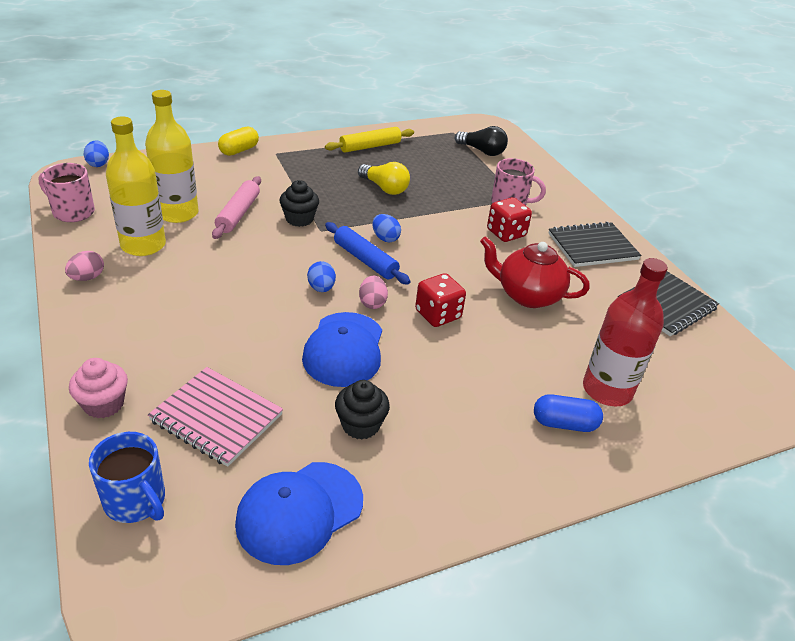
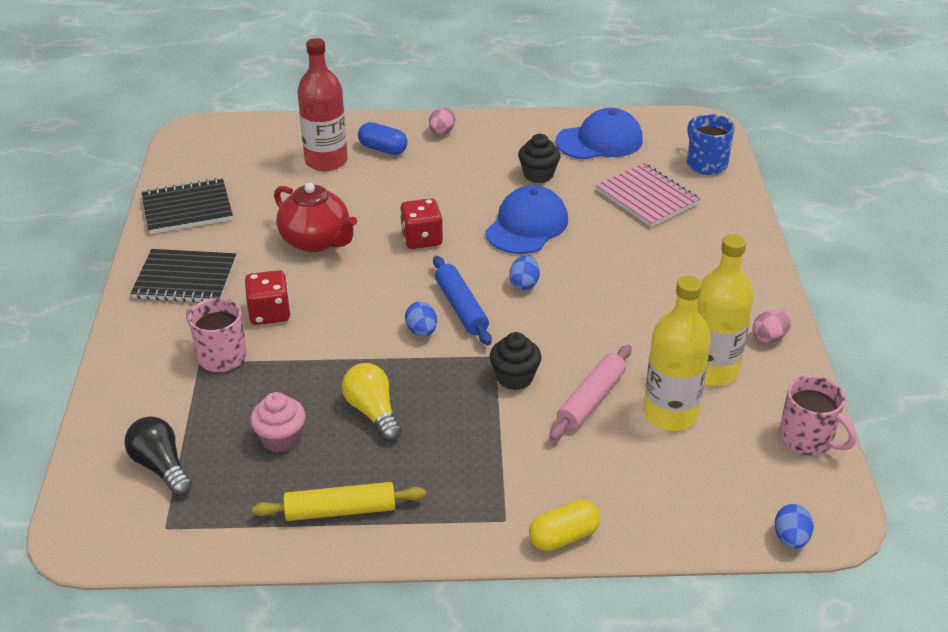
camera: 155 degrees left, 0 degrees up
(104, 404) = (735, 221): pink cupcake -> pink cupcake (281, 439)
(372, 303) = (479, 260): pink egg -> pink egg (441, 132)

